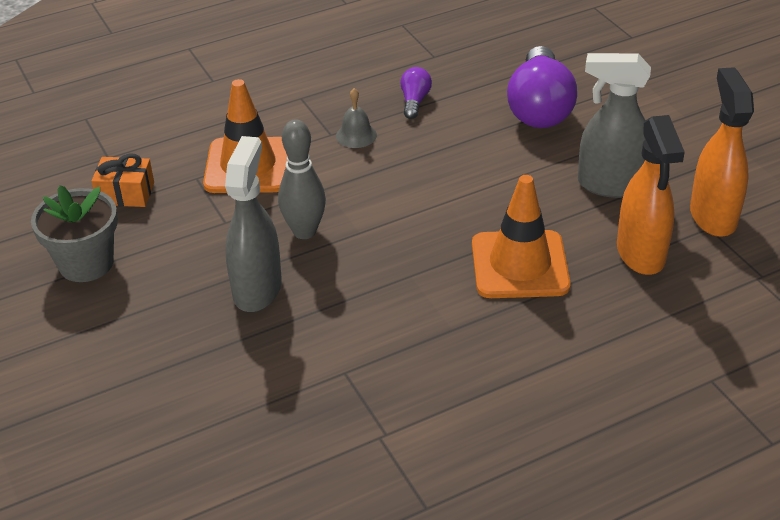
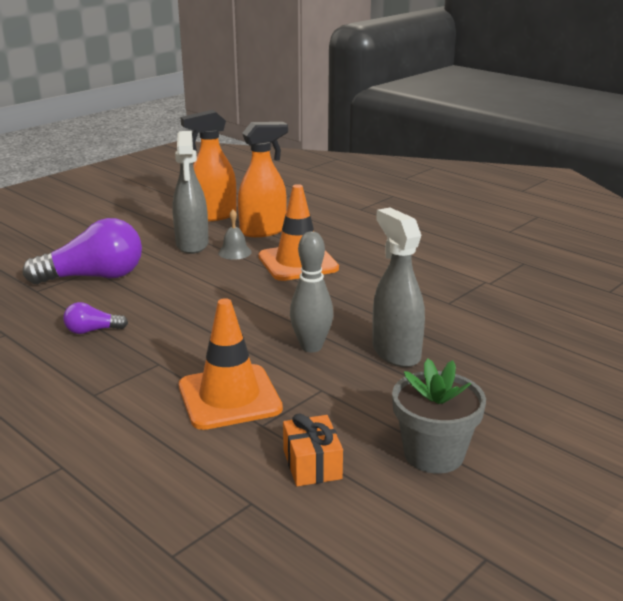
camera: 110 degrees left, 15 degrees down
(257, 289) = (395, 352): grey spray bottle -> grey spray bottle turned 75 degrees clockwise
(356, 135) = (157, 350): grey bell -> grey bell (234, 252)

